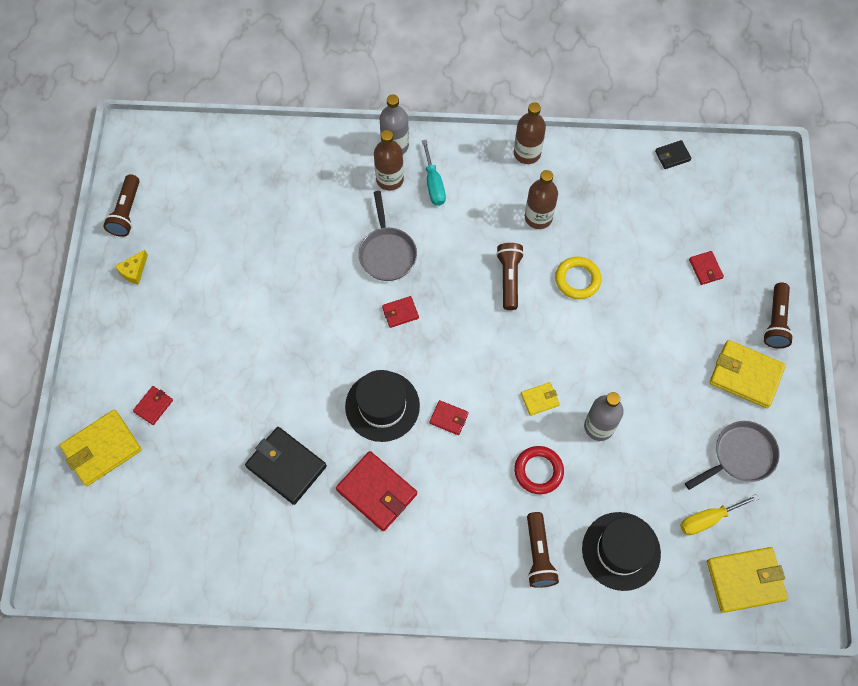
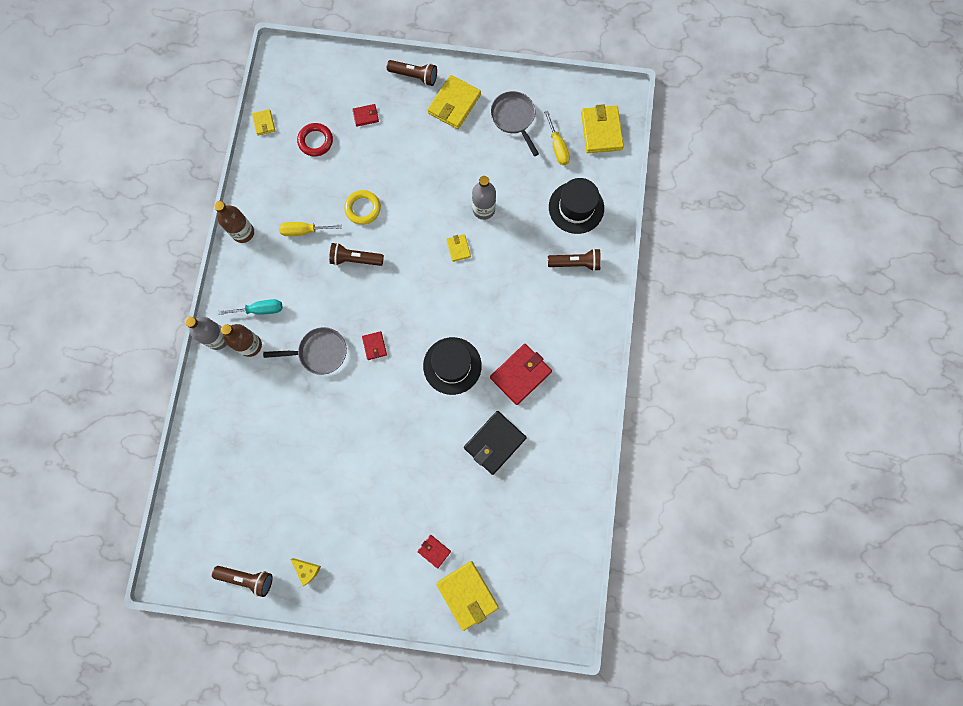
camera: 85 degrees left, 10 degrees up
(448, 418) = (467, 316): red wallet -> none
(538, 217) = (304, 231): brown bottle -> yellow screwdriver
(538, 471) = (514, 256): red ring -> red ring (315, 141)
(672, 156) = (264, 123): black wallet -> yellow wallet

